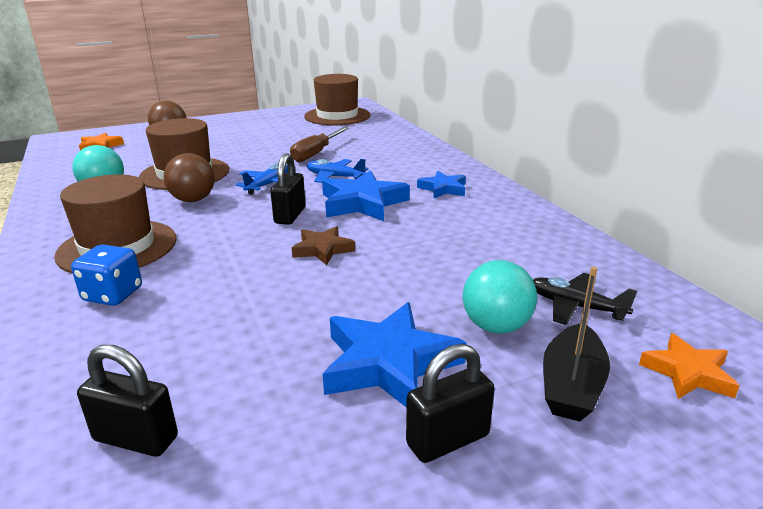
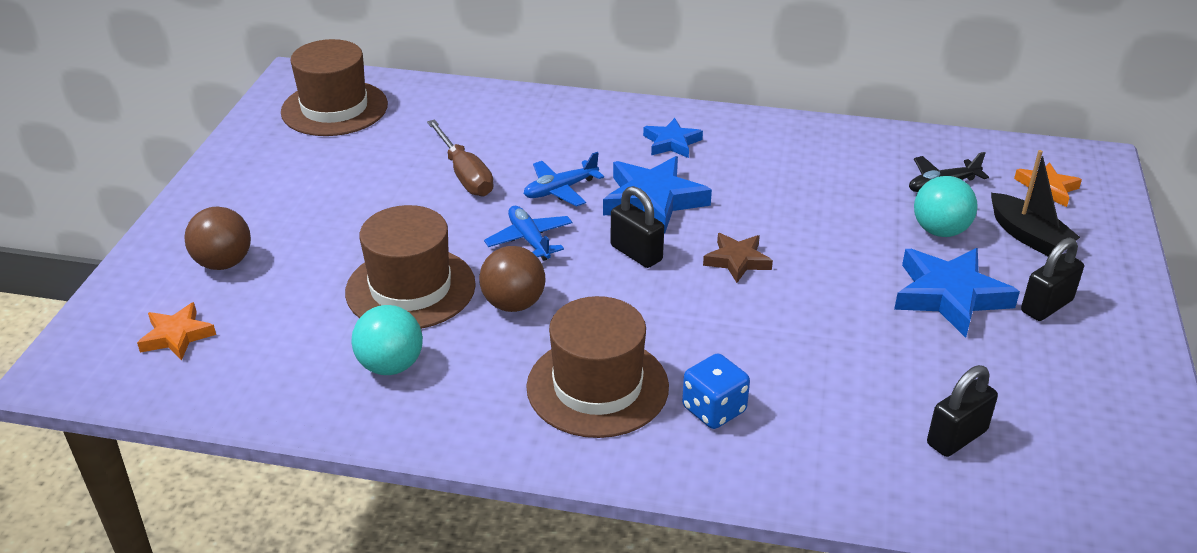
camera: 55 degrees left, 10 degrees up
(448, 440) = (1046, 306): black padlock -> black padlock turned 45 degrees clockwise

